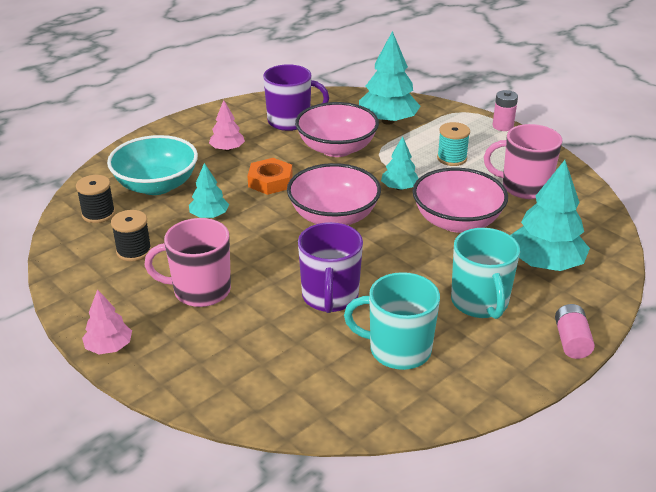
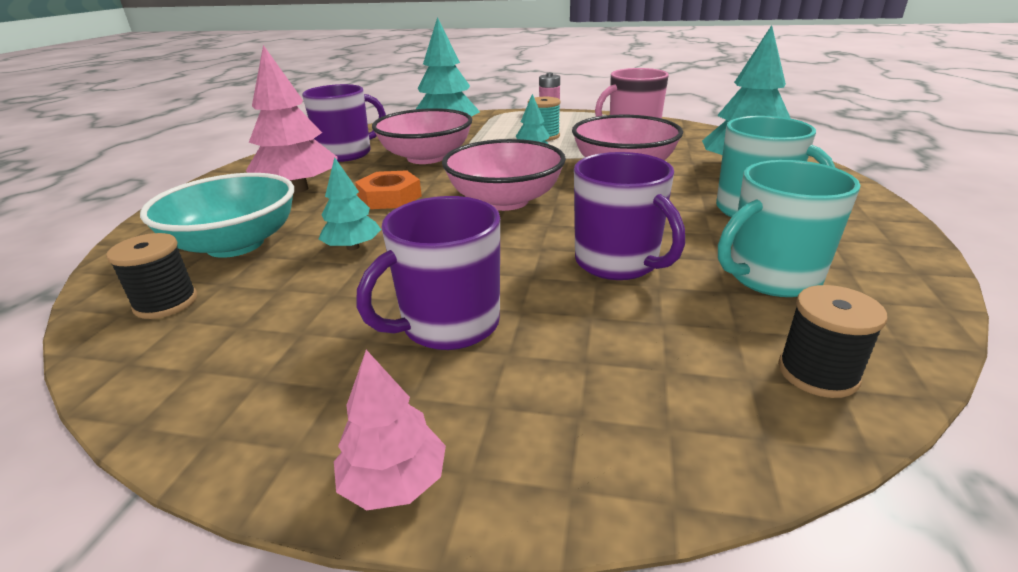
camera: 35 degrees left, 5 degrees down
(134, 251) = (280, 322): black spool -> black spool (817, 373)
(200, 290) = (449, 325): pink mug -> purple mug
(227, 149) = (299, 189): pink tree -> pink tree, size x1.81
(571, 341) = (872, 207): pink battery -> none

